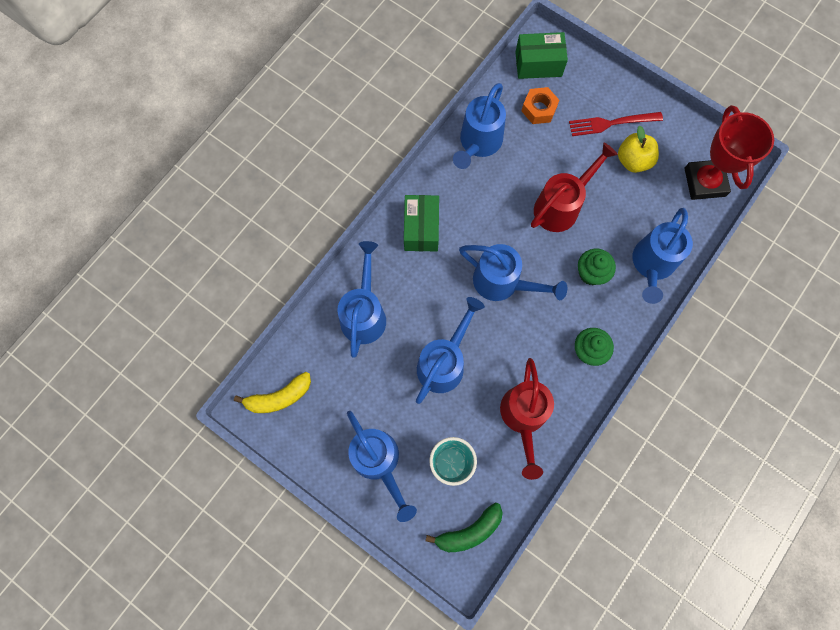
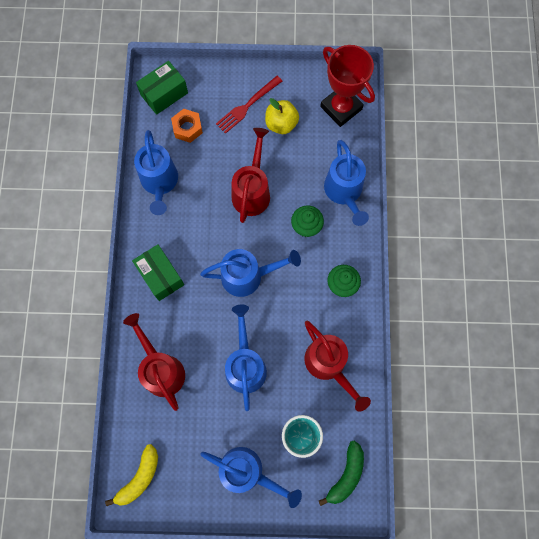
camera: 35 degrees left, 0 degrees up
(364, 313) = (161, 369): blue watering can -> red watering can

